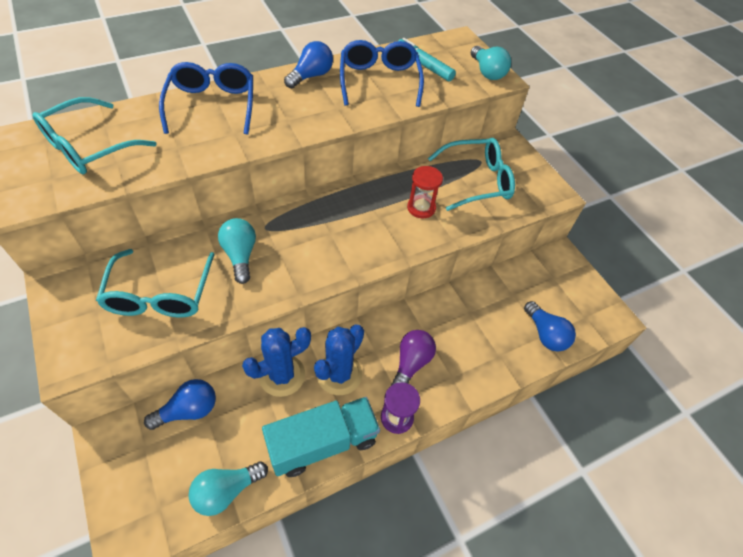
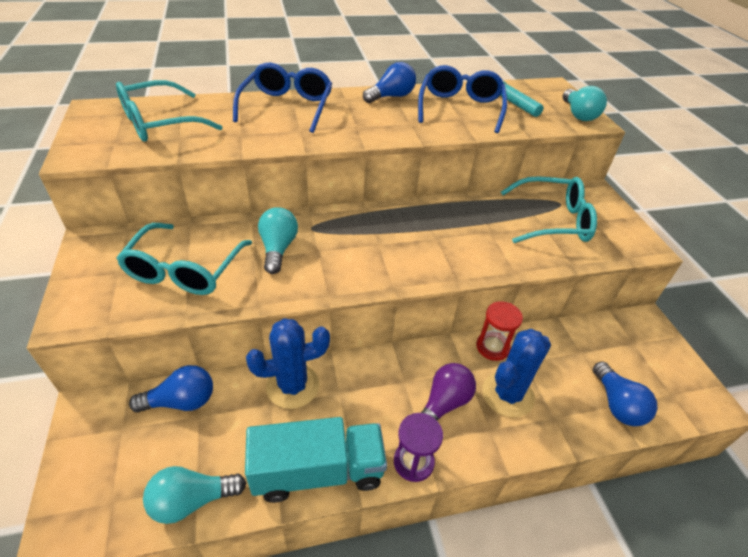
camera: 15 degrees right, 10 degrees down
(339, 374) = (357, 398): blue cactus -> blue cactus (507, 394)
(421, 208) = (484, 236): red hourglass -> red hourglass (492, 347)

